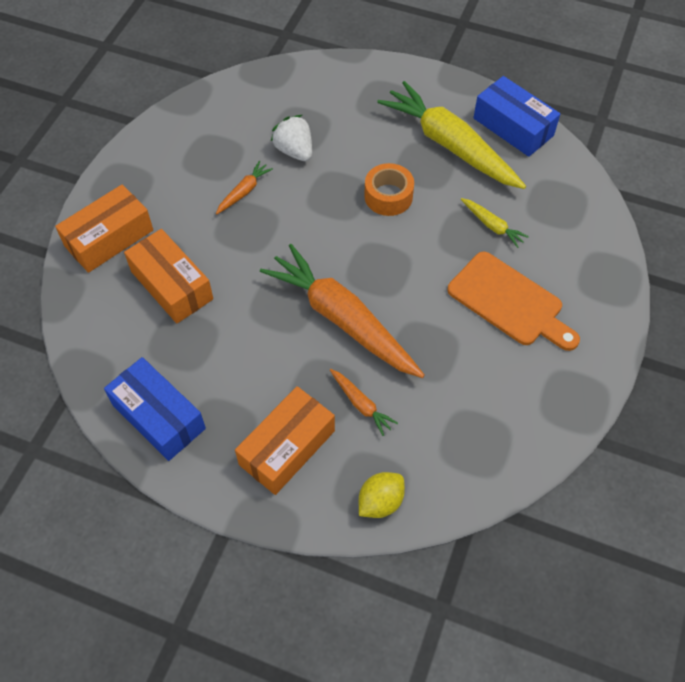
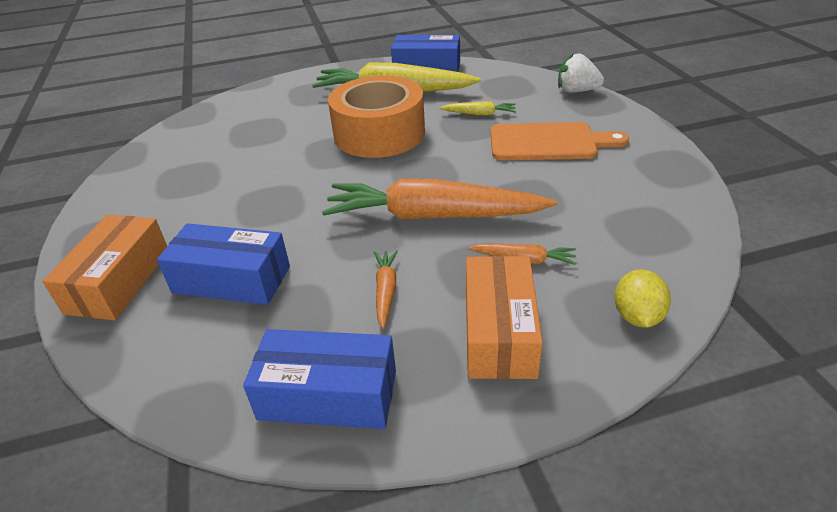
camera: 35 degrees left, 20 degrees down
(172, 285) = (231, 279): orange box -> blue box
(244, 192) = (244, 185): orange carrot -> orange carrot (386, 291)
(294, 151) = (266, 144): white strawberry -> white strawberry (576, 91)
(388, 196) = (379, 134): orange tape -> orange tape, size x1.88

